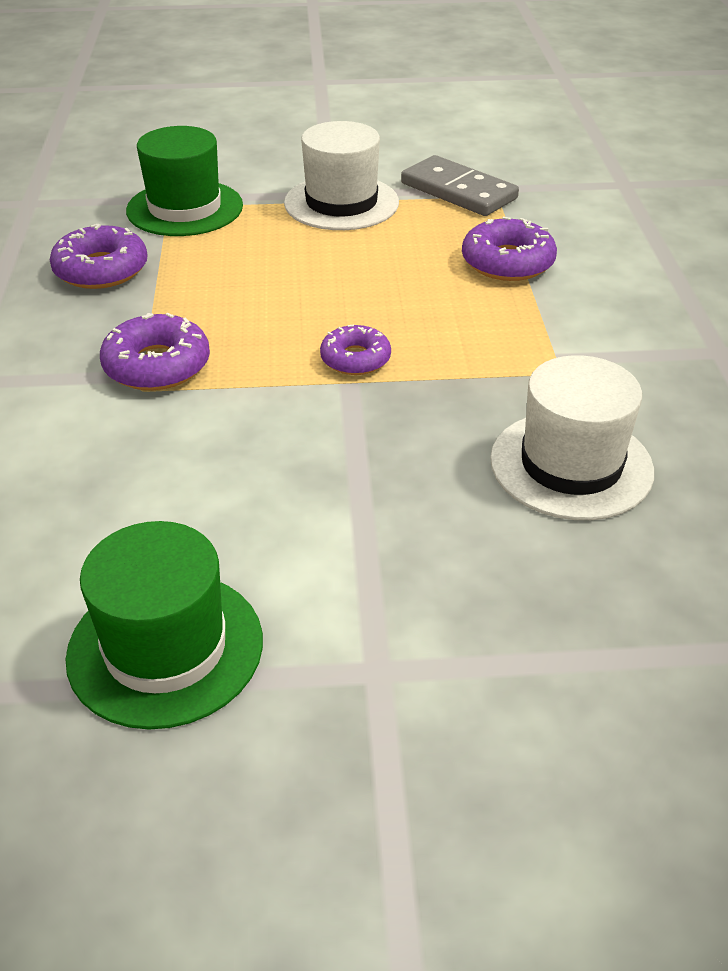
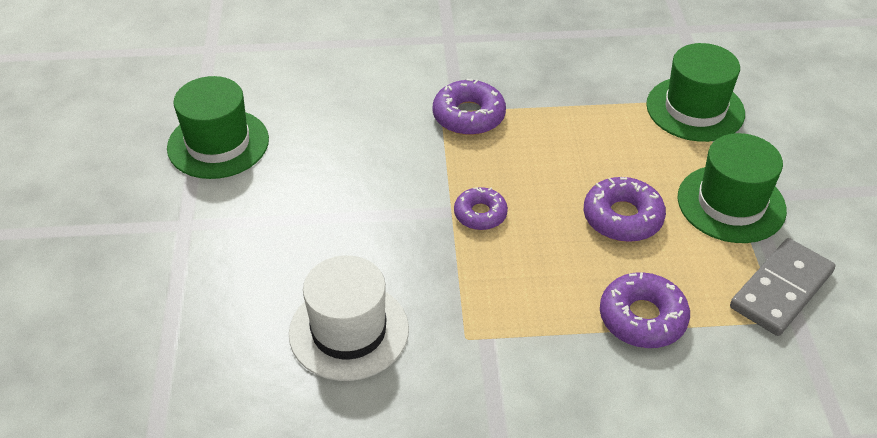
camera: 90 degrees right, 5 degrees up
(101, 270) = (589, 76): purple donut -> purple donut (622, 217)
(341, 203) = (731, 203): white hat -> green hat

